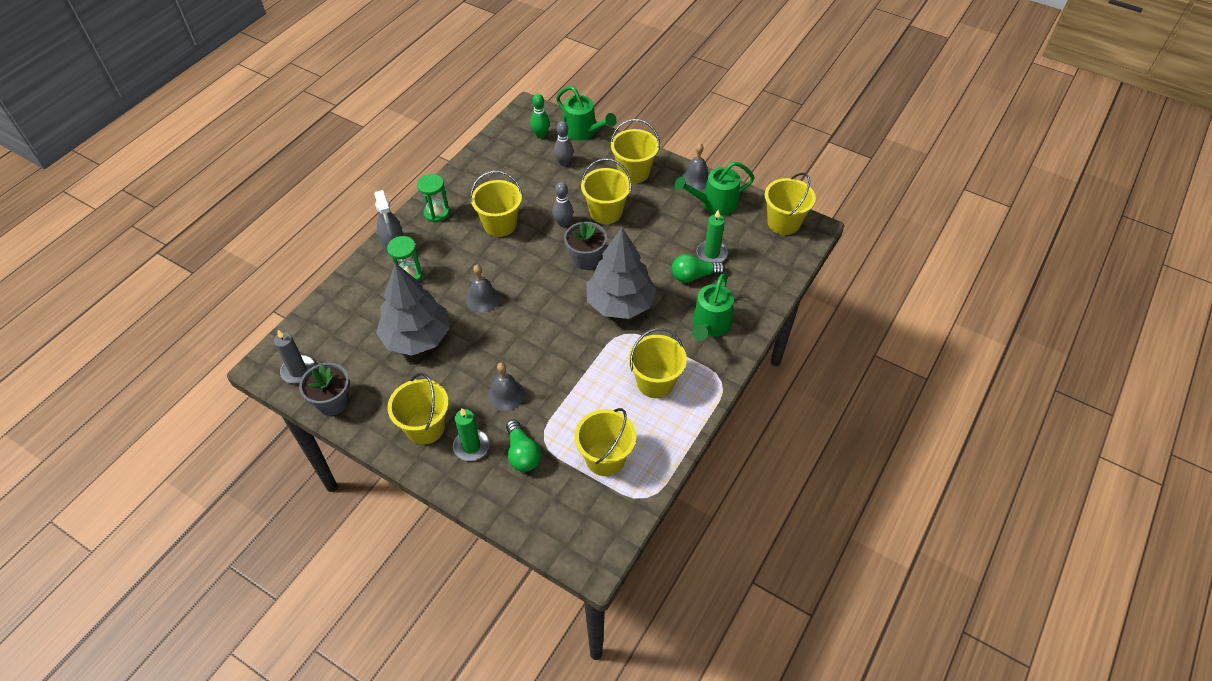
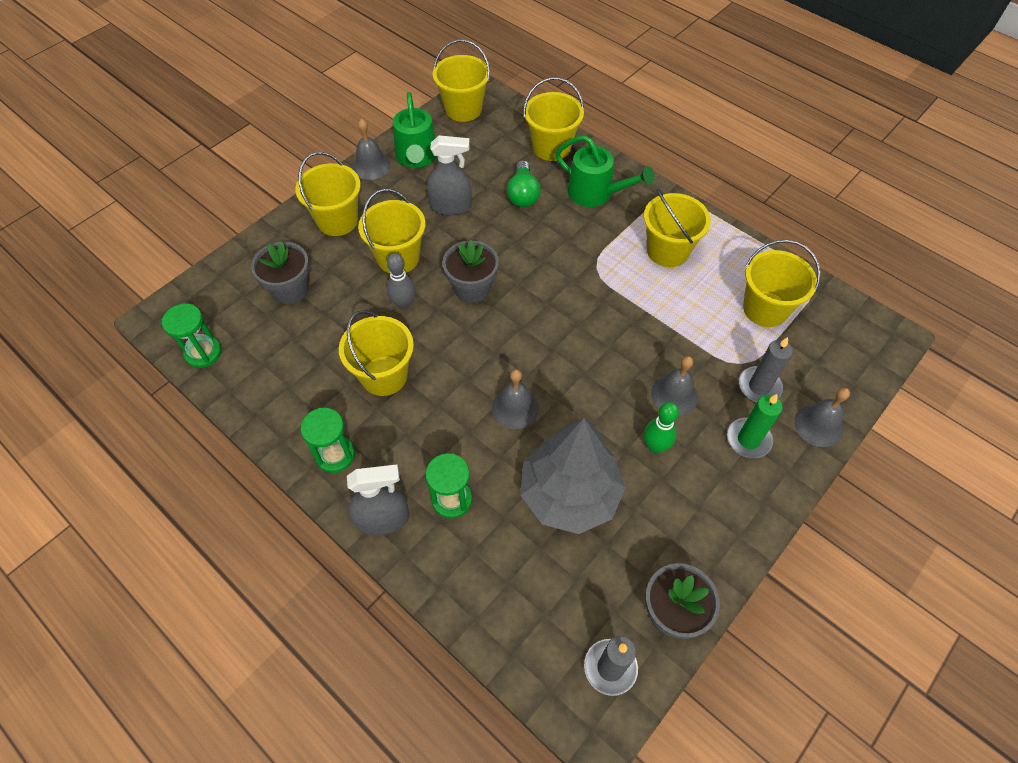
camera: 80 degrees left, 5 degrees up
(425, 427) = (719, 491): yellow bucket -> yellow bucket (551, 147)
(489, 497) = (818, 425): none -> grey bell
(505, 135) = (203, 353): none -> green hourglass
(522, 454) = (759, 386): green light bulb -> grey candle
(540, 135) = (223, 309): green bowling pin -> green bowling pin (655, 446)
(564, 162) = (290, 289): grey bowling pin -> grey flower pot
(583, 131) = (238, 261): green watering can -> none
(620, 303) = (550, 265): grey tree -> none
(666, 233) = (451, 206): none -> grey spray bottle
(711, 253) = (493, 173): green candle -> none

